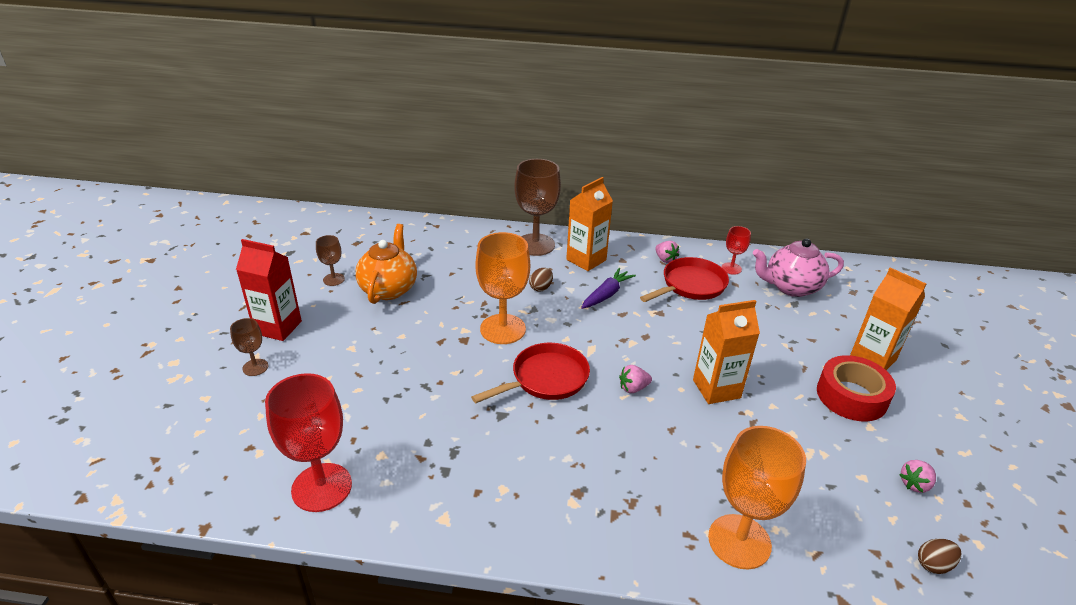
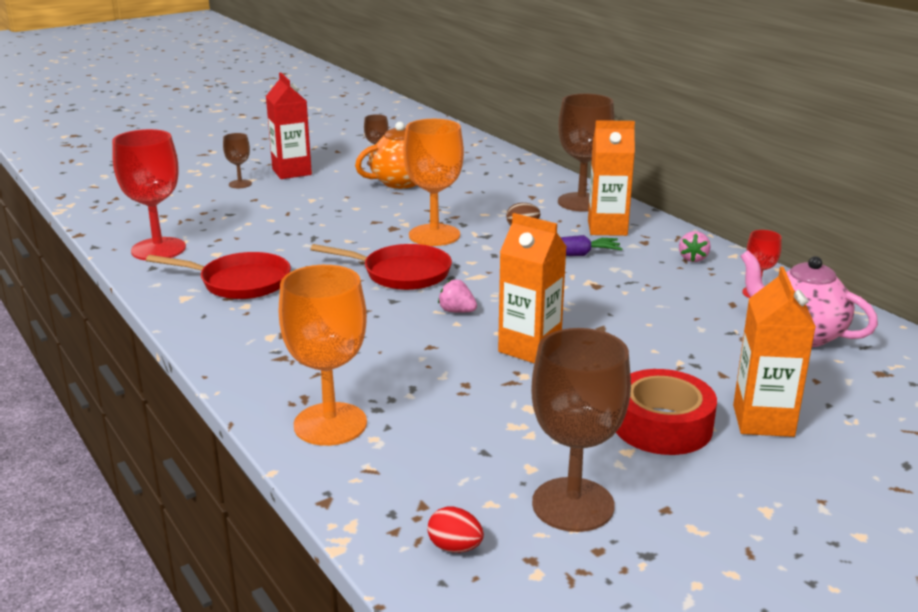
camera: 50 degrees right, 10 degrees down
(690, 285) = (676, 284): red pan -> red pan (240, 282)
(914, 484) = (573, 504): pink strawberry -> brown goblet
(933, 564) = (455, 547): brown egg -> red egg

